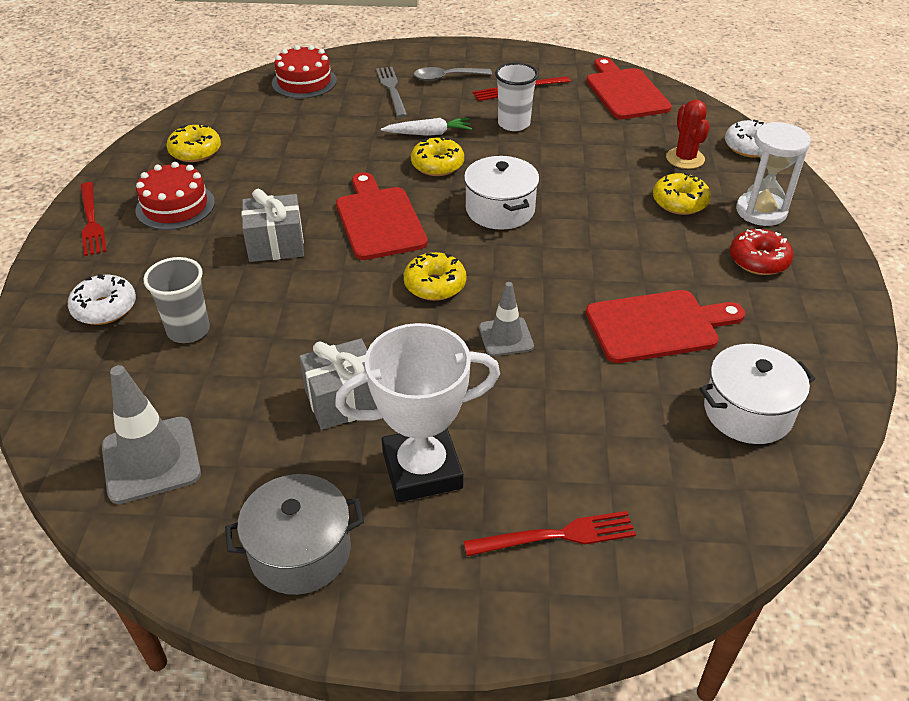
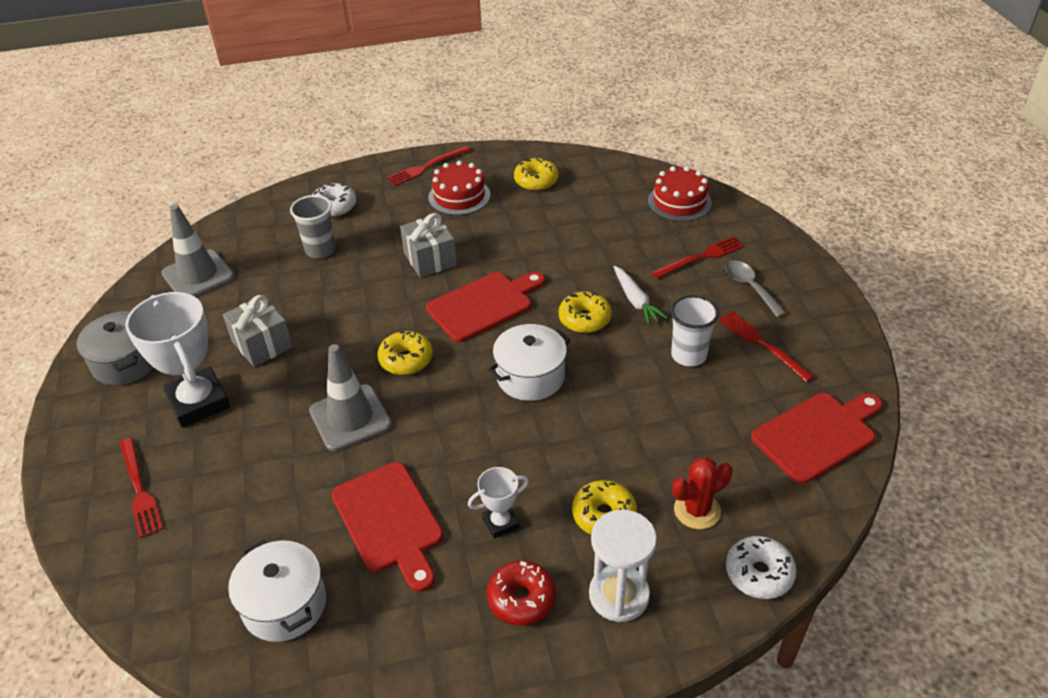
camera: 75 degrees right, 0 degrees up
(392, 90) = (700, 257): grey fork -> red fork
(506, 337) = (350, 418): grey traffic cone -> grey traffic cone, size x1.62
(675, 258) = (500, 523): none -> white trophy

